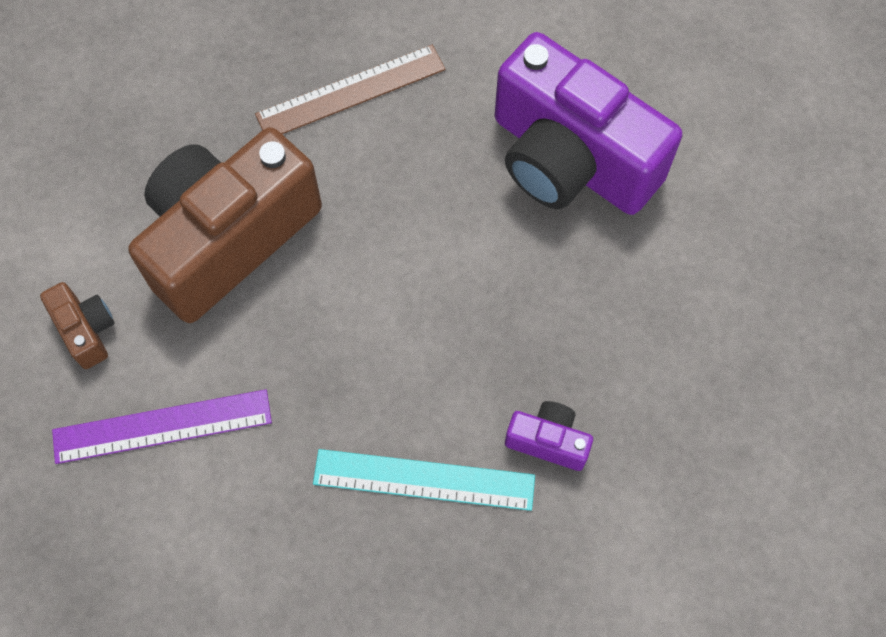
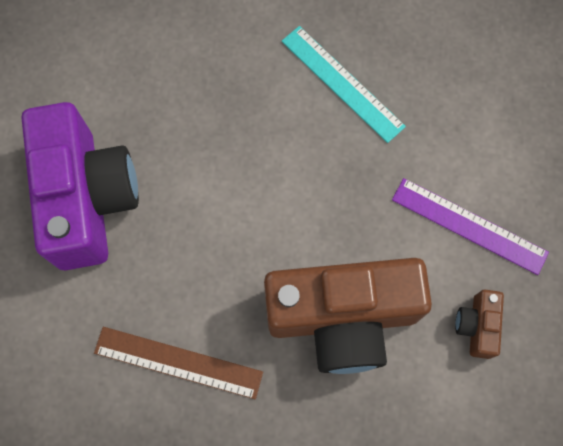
camera: 140 degrees left, 5 degrees up
(548, 441) = (258, 52): purple camera -> none

